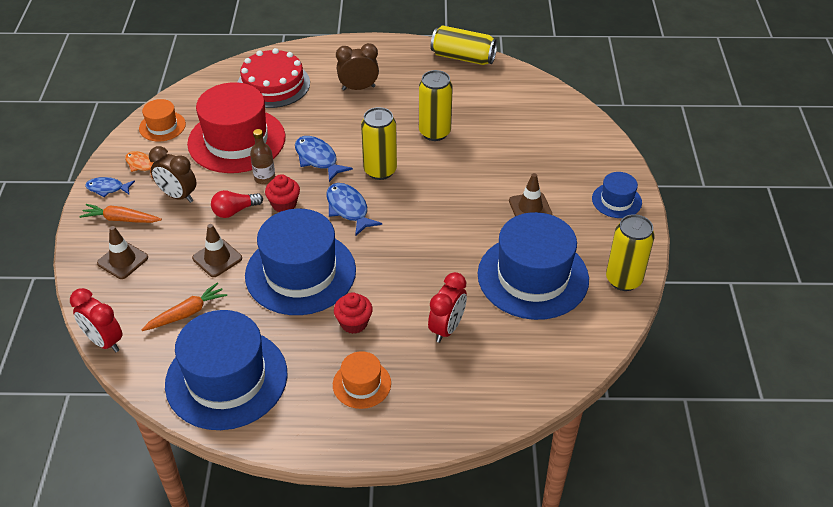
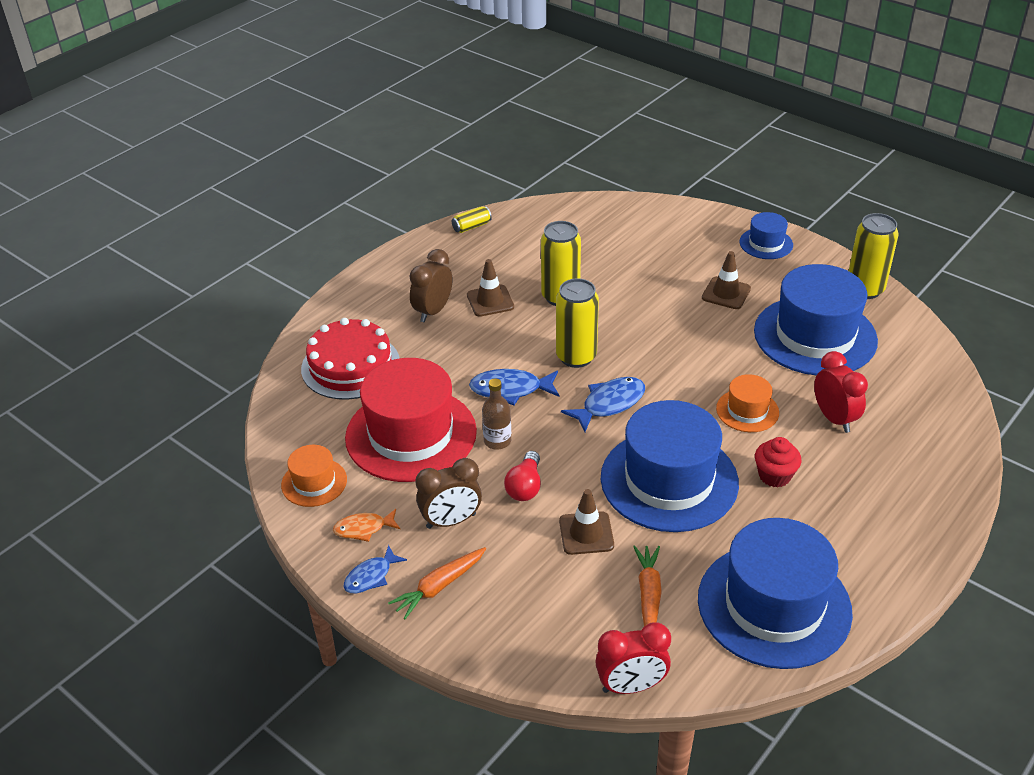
camera: 50 degrees left, 5 degrees down
(123, 260) = (511, 614): brown traffic cone -> brown traffic cone (490, 301)
(284, 204) = (554, 445): red cupcake -> none
(348, 209) = (609, 404): blue fish -> blue fish turned 135 degrees clockwise
(362, 384) = (860, 508): orange hat -> orange hat (747, 410)
(463, 57) = (471, 227): yellow can -> yellow can, size x0.50

